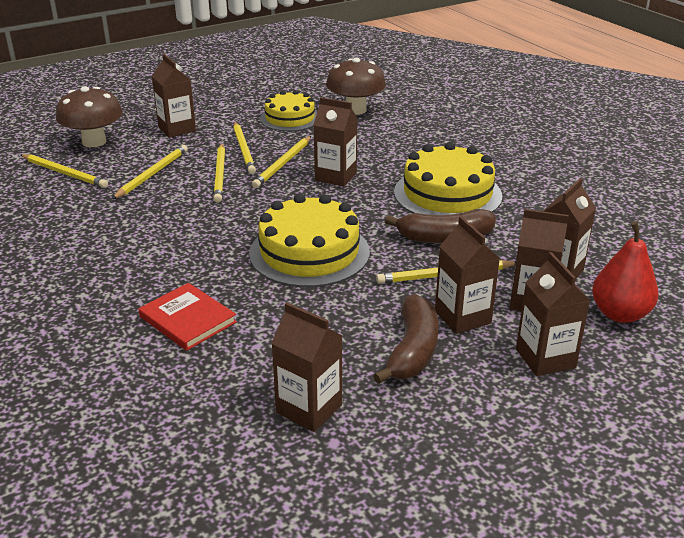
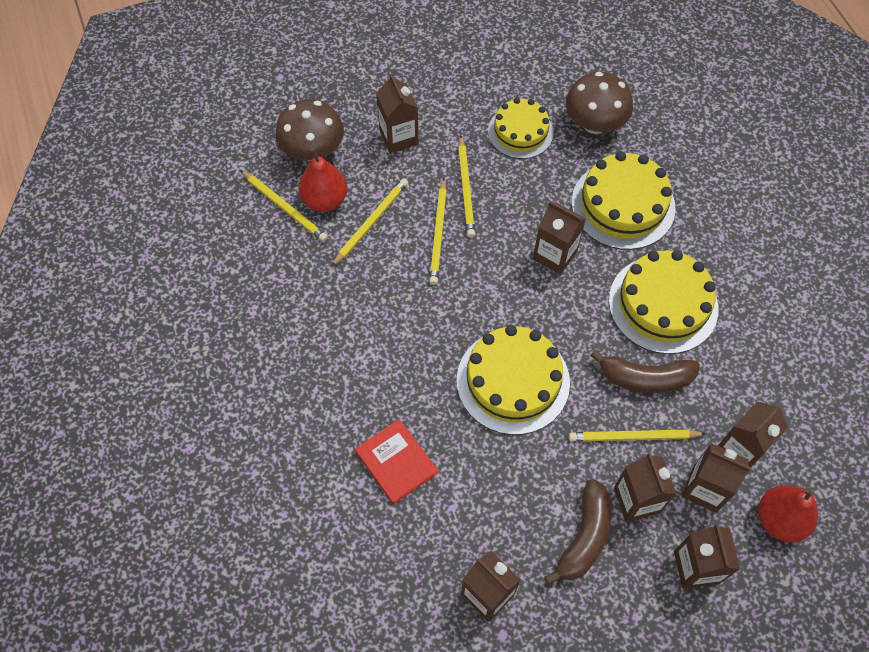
camera: 10 degrees right, 30 degrees up
(105, 166) = (325, 200): none -> red pear
(283, 164) = (504, 223): yellow pencil -> none
(392, 146) = (623, 205): none -> yellow cake

